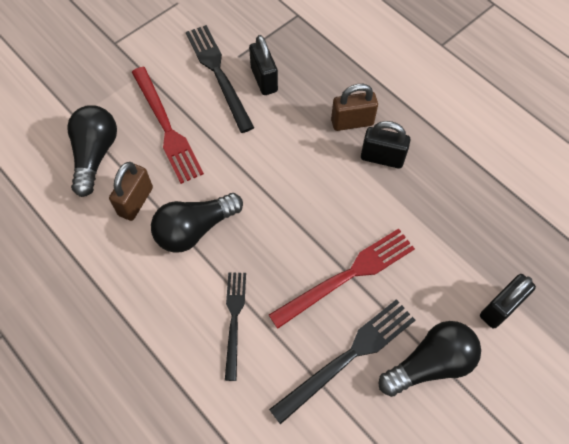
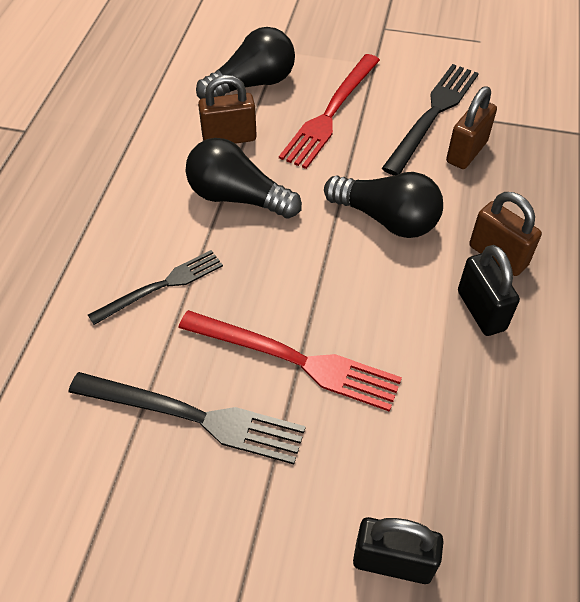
camera: 55 degrees right, 10 degrees down
(264, 79) = (466, 152): black padlock -> brown padlock
(430, 363) = (249, 514): black light bulb -> black light bulb (386, 219)

